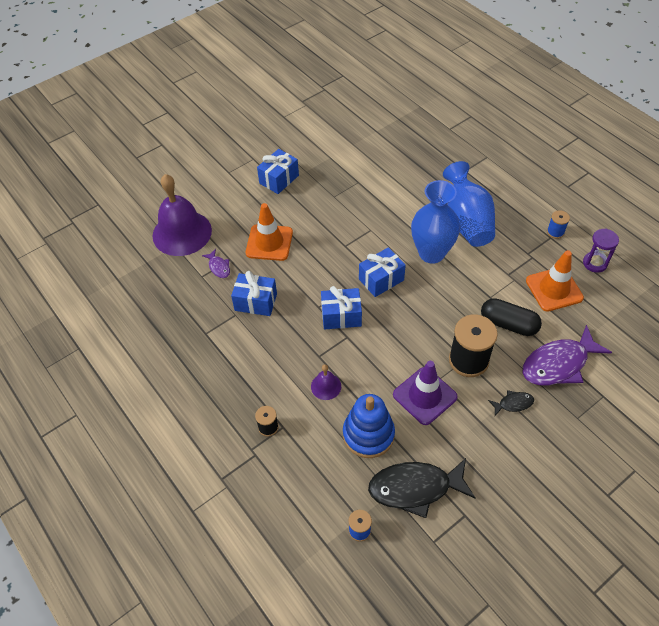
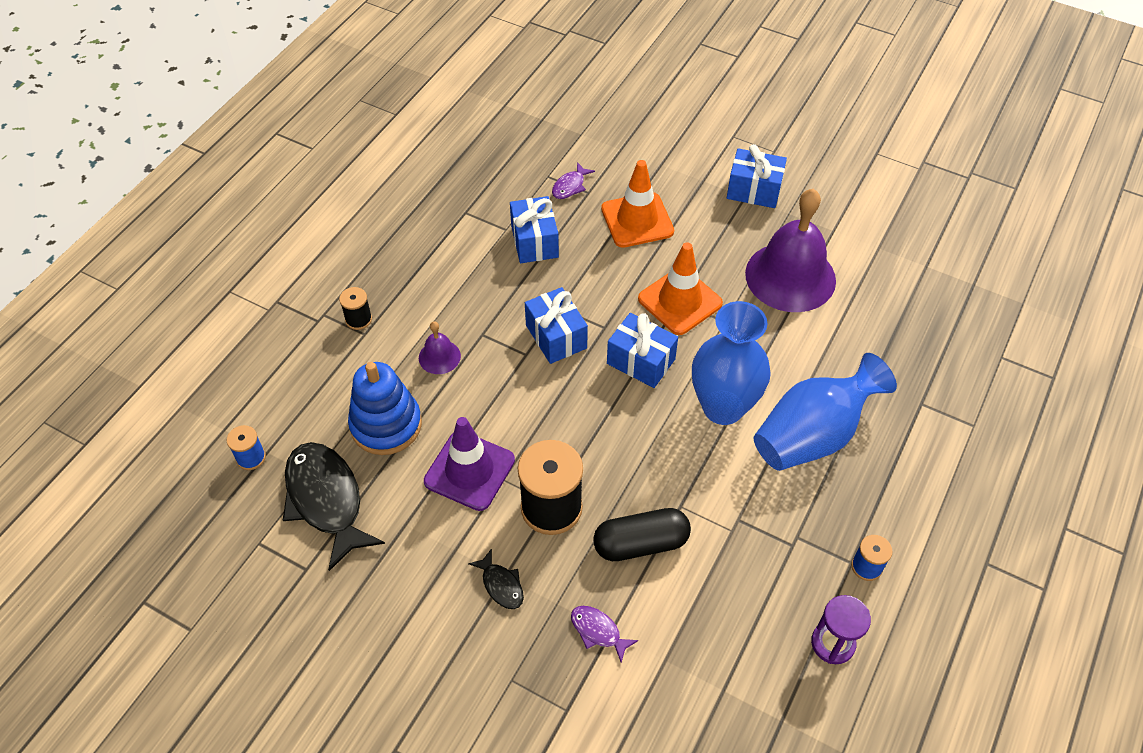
camera: 65 degrees right, 0 degrees up
(182, 233) = (604, 132): purple bell -> purple bell (790, 276)
(508, 324) = (641, 543): black capsule -> black capsule turned 75 degrees clockwise
(554, 289) = (742, 592): orange traffic cone -> orange traffic cone (680, 301)
(558, 364) = (598, 631): purple fish -> purple fish, size x0.46

